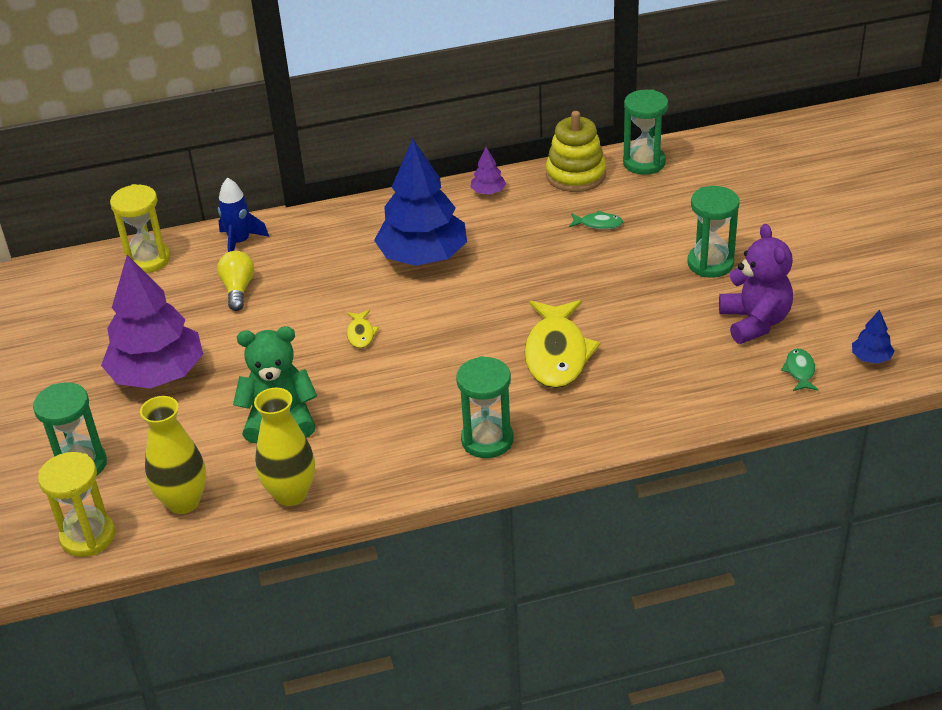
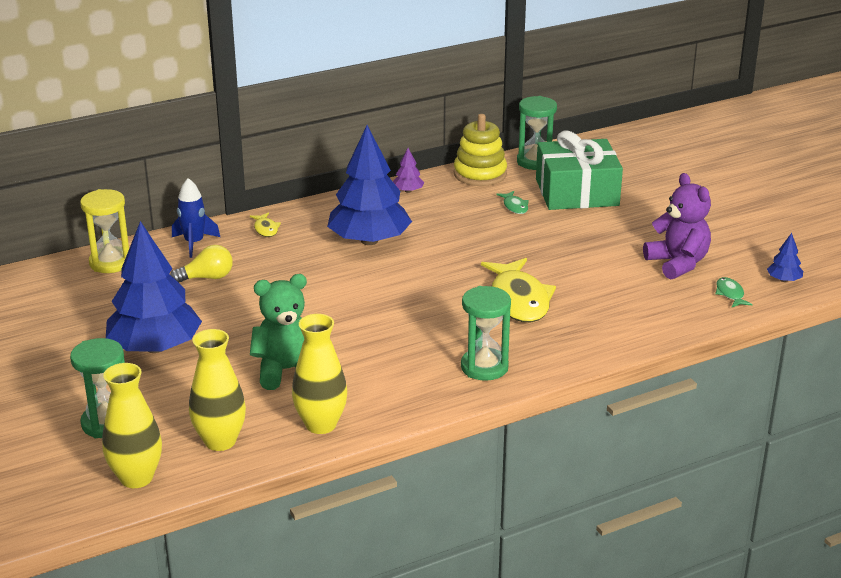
camera: 15 degrees left, 10 degrees down
(88, 536) = (136, 478): yellow hourglass -> yellow vase
(158, 374) = (155, 347): purple tree -> blue tree
(238, 289) = (207, 278): yellow light bulb -> yellow light bulb turned 90 degrees clockwise
(361, 334) = (336, 301): yellow fish -> yellow fish (265, 229)
(598, 224) = (514, 206): green fish -> green fish turned 75 degrees clockwise
(676, 210) = (577, 192): none -> green gift
(710, 263) = (622, 227): green hourglass -> none

